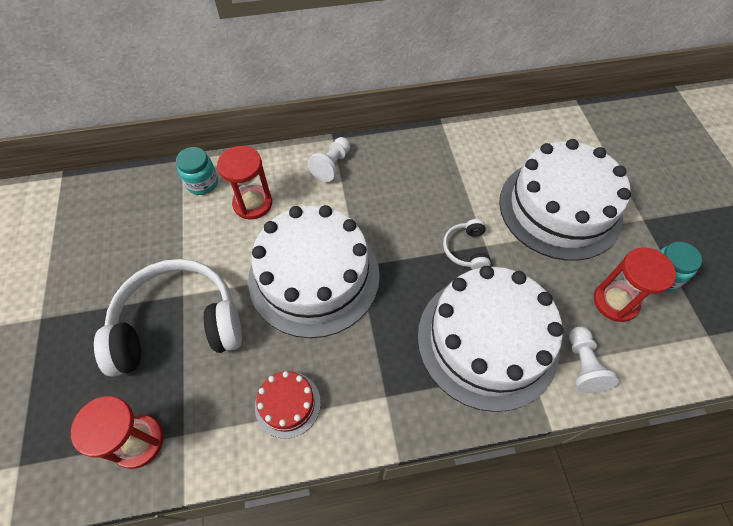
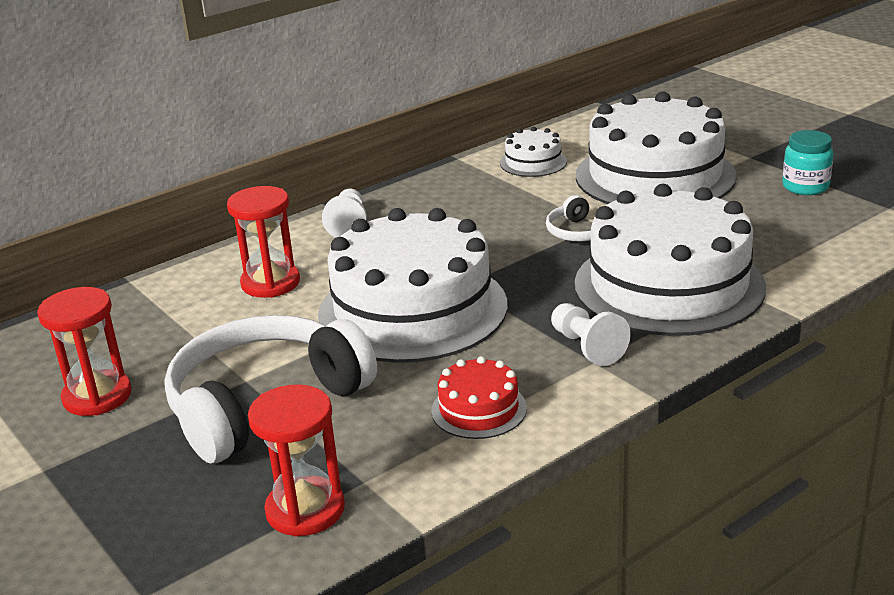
camera: 25 degrees left, 30 degrees down
(202, 183) = (180, 289): turquoise jar -> none
(487, 152) = (533, 162): none -> white cake
(583, 365) = (787, 267): white pawn -> white pawn (587, 347)
(615, 302) = (777, 216): red hourglass -> red hourglass (97, 396)

